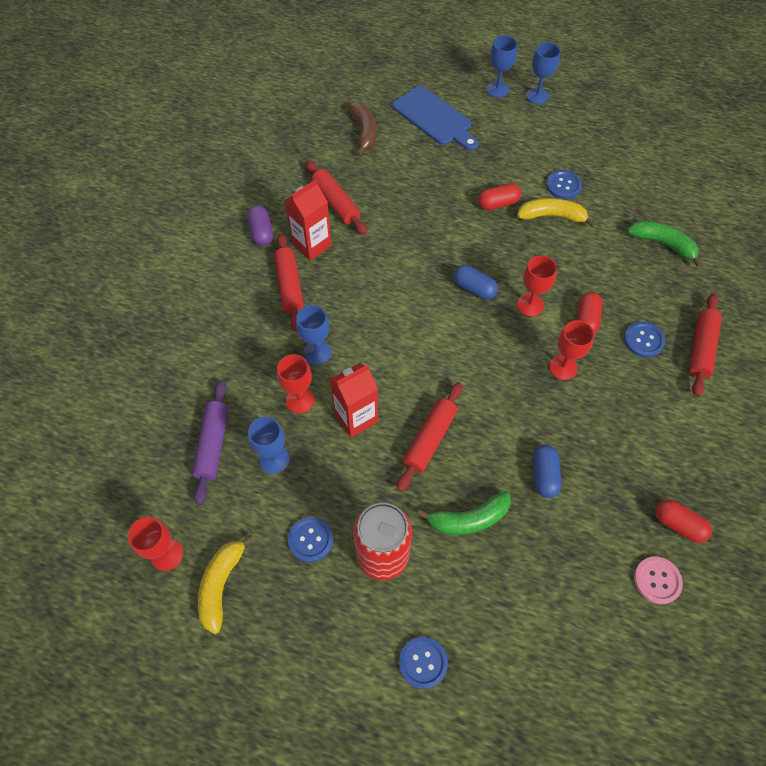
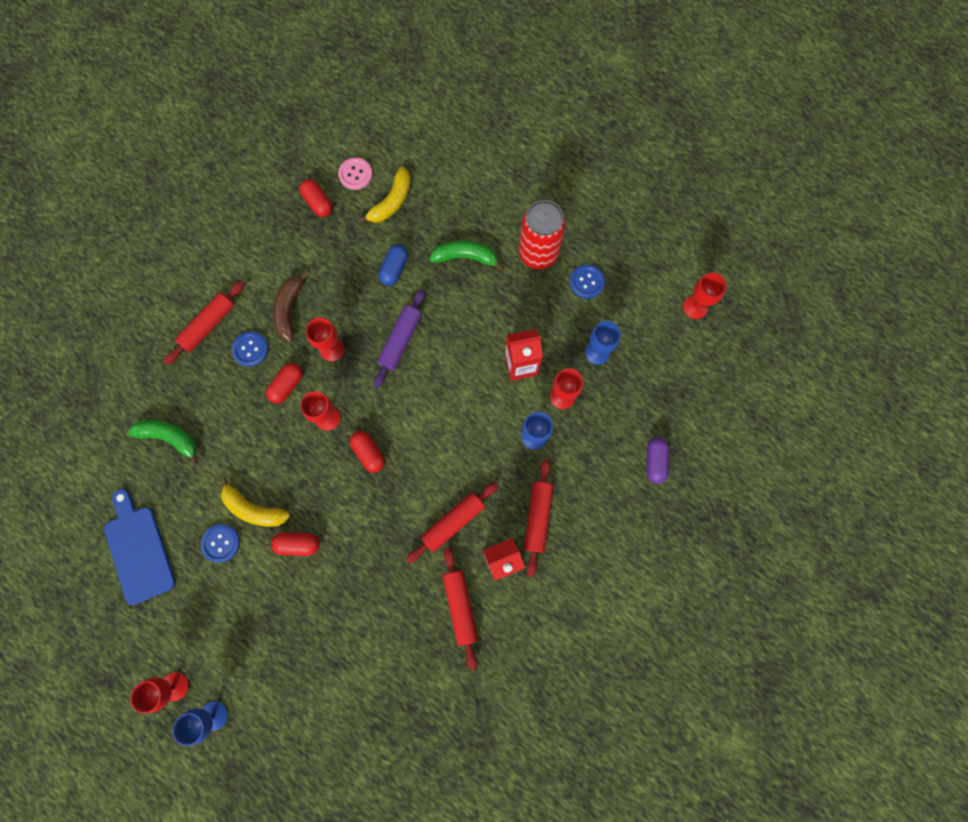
camera: 160 degrees left, 15 degrees up
(213, 444) = (643, 382): purple rolling pin -> purple rolling pin (400, 341)
(221, 585) = (659, 273): yellow banana -> yellow banana (391, 202)
(261, 232) = (547, 595): purple capsule -> purple capsule (655, 462)
(364, 132) = (393, 703): brown banana -> brown banana (289, 309)
(423, 662) = (536, 180): blue button -> none
(430, 439) = (469, 326): red rolling pin -> red rolling pin (453, 522)
(434, 118) = (306, 695): blue cutting board -> blue cutting board (138, 550)
(474, 288) = (368, 453): blue capsule -> red capsule
(537, 96) = (174, 686): blue goblet -> red goblet
(663, 244) = (170, 438): green banana -> green banana turned 150 degrees clockwise

